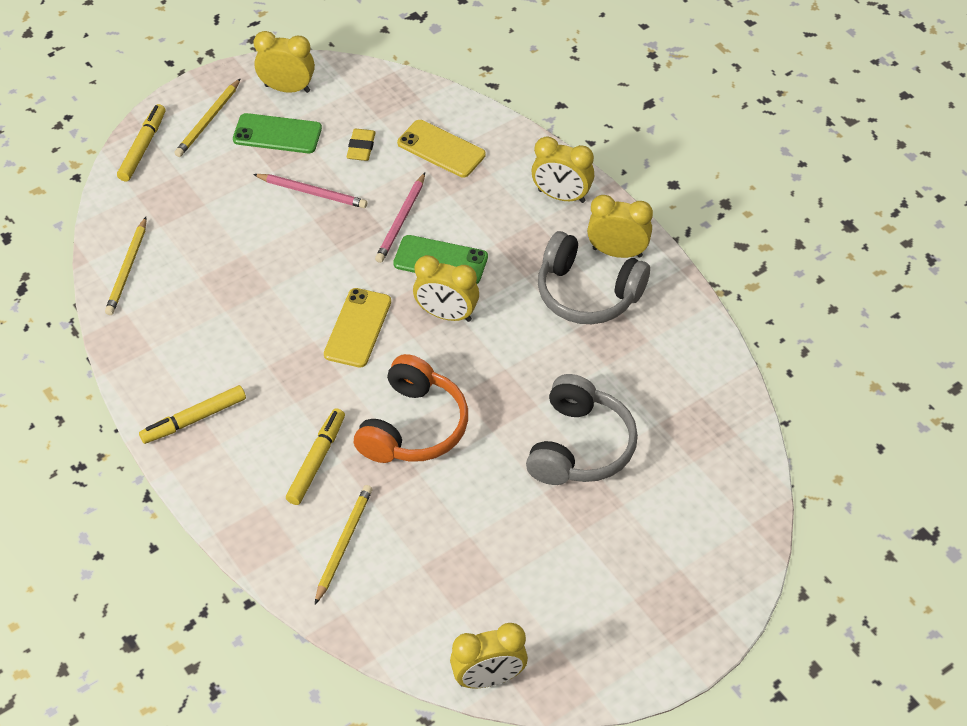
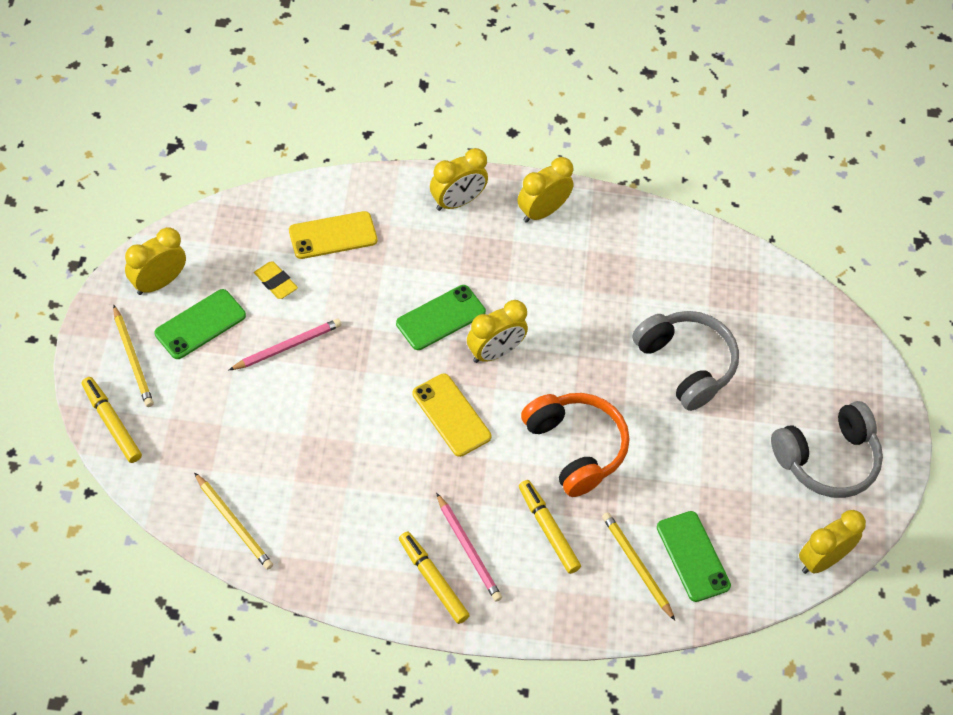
camera: 55 degrees left, 5 degrees up
(195, 419) = (433, 581): yellow marker -> yellow marker turned 135 degrees clockwise
(393, 578) = (693, 556): none -> green phone
(401, 220) = (376, 312): pink pencil -> pink pencil (468, 549)
(488, 678) = (822, 560): yellow clock -> yellow clock turned 150 degrees counterclockwise
(587, 293) = (560, 257): grey headphones -> grey headphones (827, 459)

